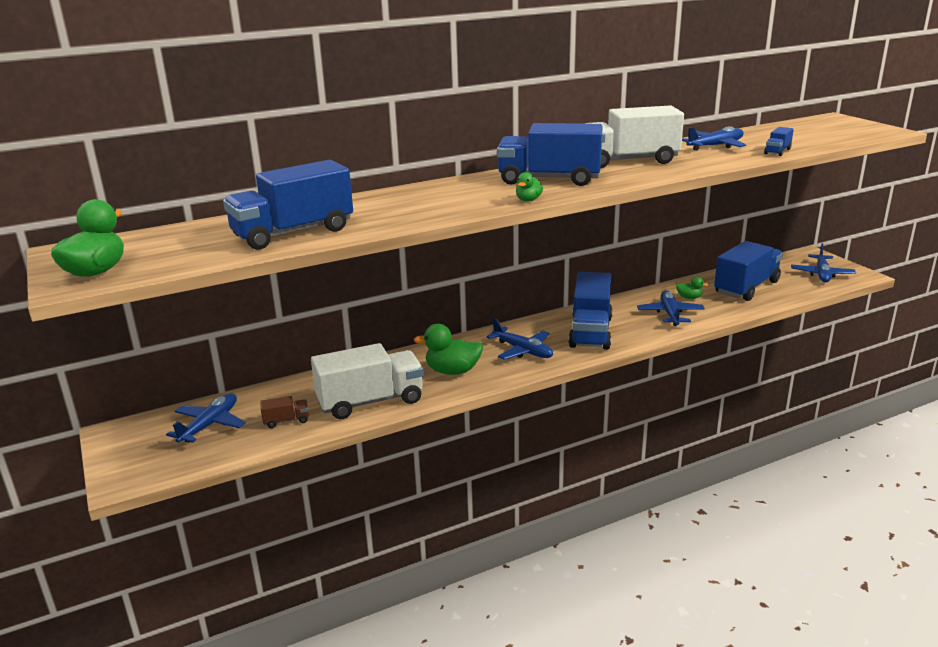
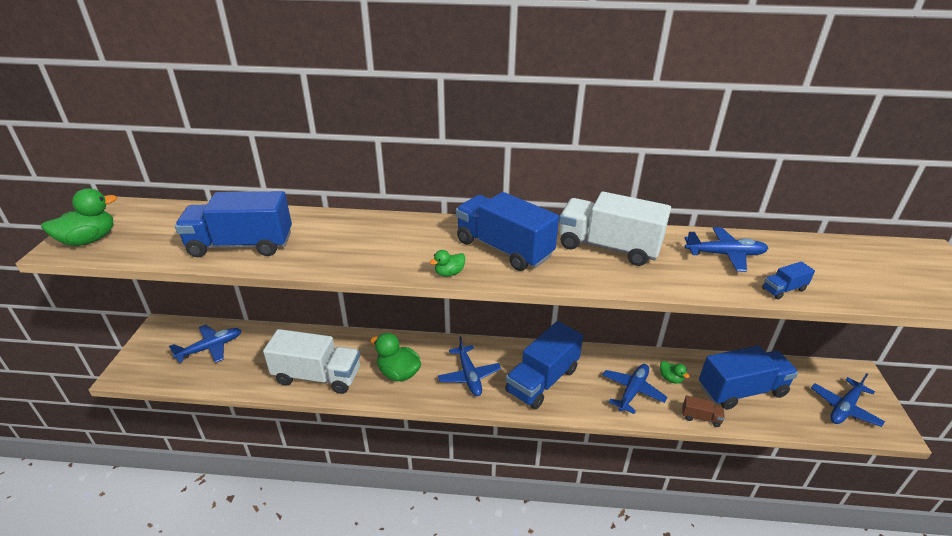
camera: 30 degrees right, 10 degrees up
(286, 421) = (253, 368): brown truck -> brown truck (700, 417)

